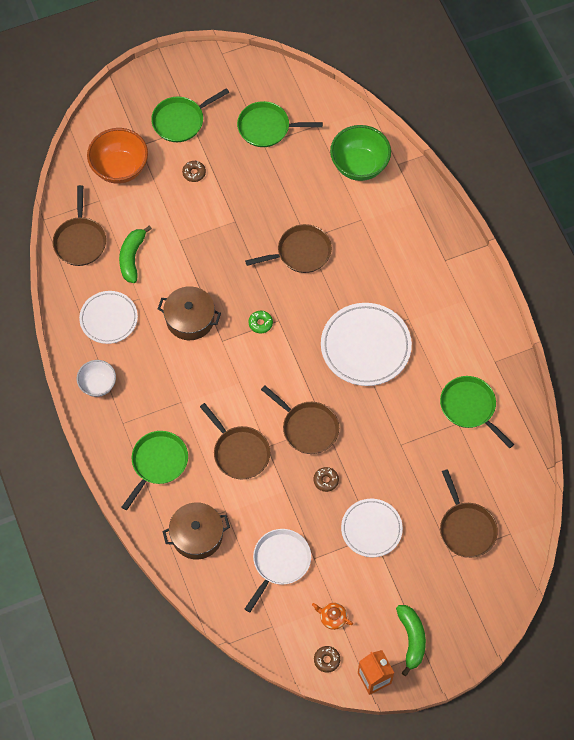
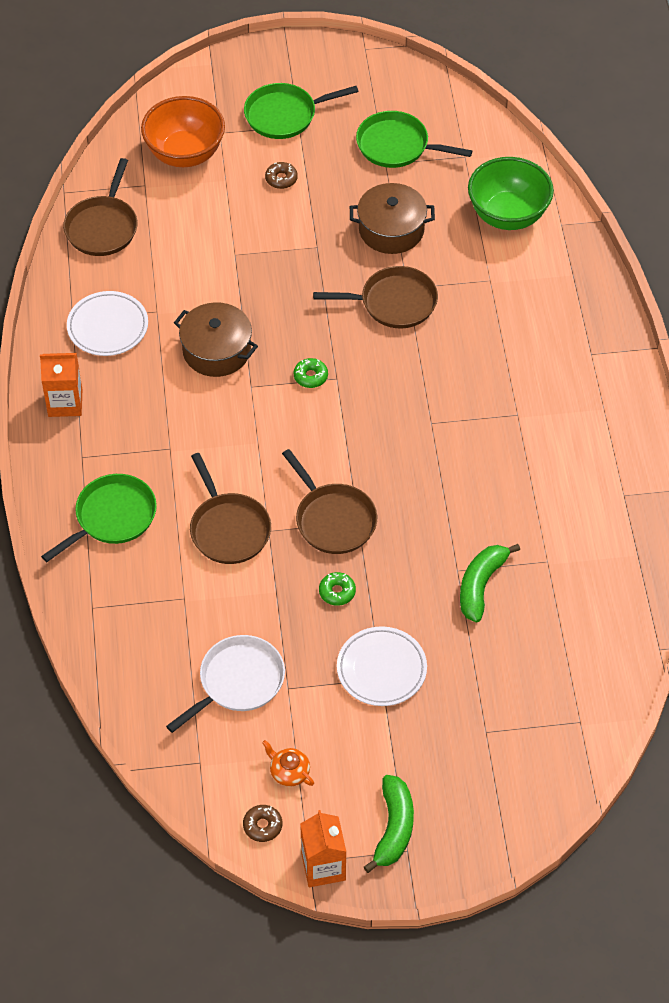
camera: 15 degrees right, 10 degrees down
(98, 385) = (65, 403): white bowl -> orange carton
(132, 257) = (164, 261): green banana -> green banana (481, 585)
(197, 535) = (134, 620): brown pot -> brown pot (391, 230)
(326, 480) = (337, 592): brown donut -> green donut
(365, 346) = (446, 436): white plate -> none
(466, 529) = (518, 700): brown pan -> none
(469, 407) = (570, 545): green pan -> none

